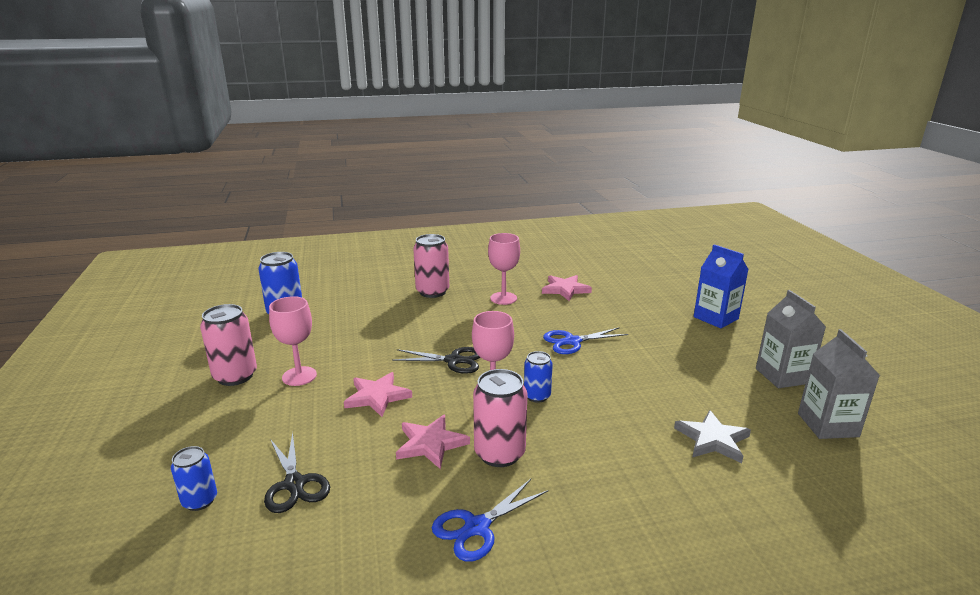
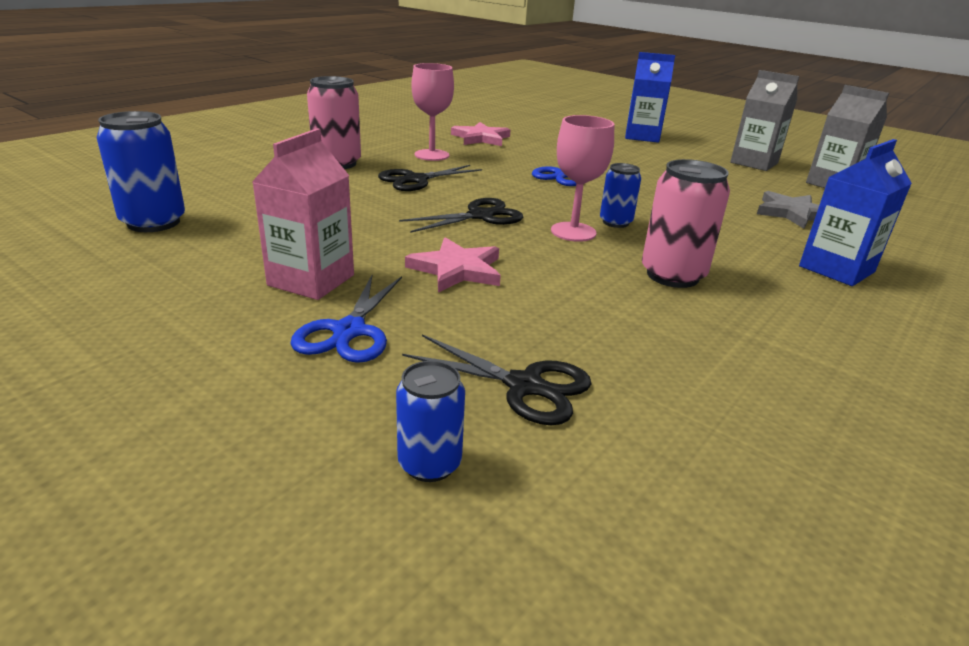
camera: 40 degrees left, 5 degrees up
(235, 376) = (202, 309): pink can -> none
(299, 376) = (311, 280): pink goblet -> pink carton
(431, 444) = (597, 290): pink star -> none
(459, 318) = (416, 180): none -> black scissors
(477, 527) = (770, 339): blue scissors -> blue scissors (349, 331)
(643, 503) = (836, 269): none -> blue carton

